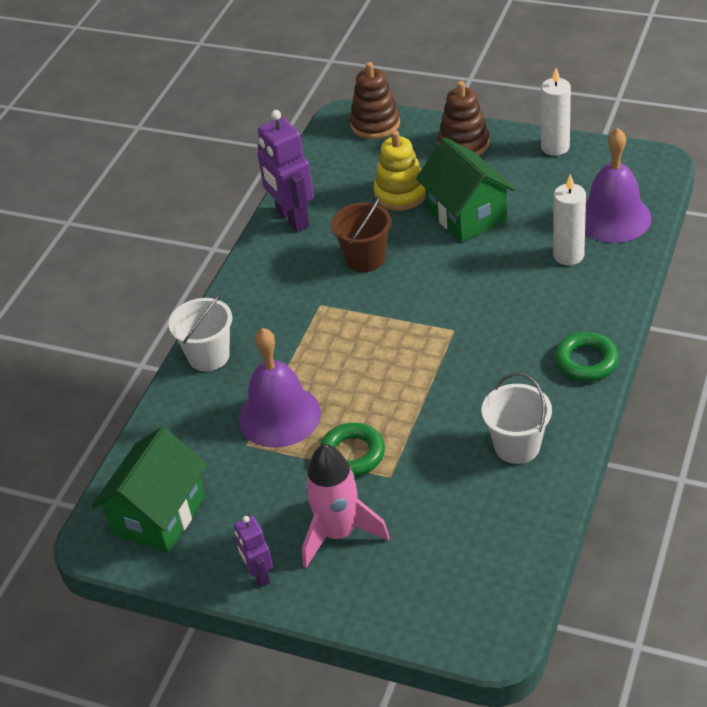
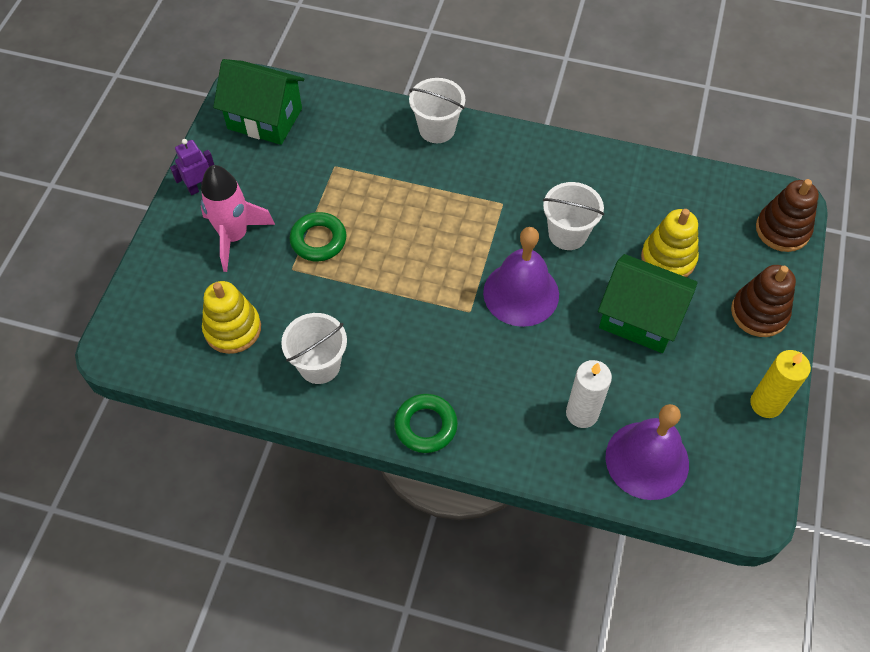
camera: 80 degrees right, 15 degrees up
(279, 415) = (365, 185): purple bell -> purple bell (521, 293)
(292, 219) = (622, 171): purple robot -> none
(365, 258) = (567, 234): brown bucket -> white bucket
(466, 215) = (640, 318): green house -> green house turned 60 degrees clockwise
(469, 525) = (232, 329): none -> yellow stacking toy
(555, 147) = (766, 403): white candle -> yellow candle

